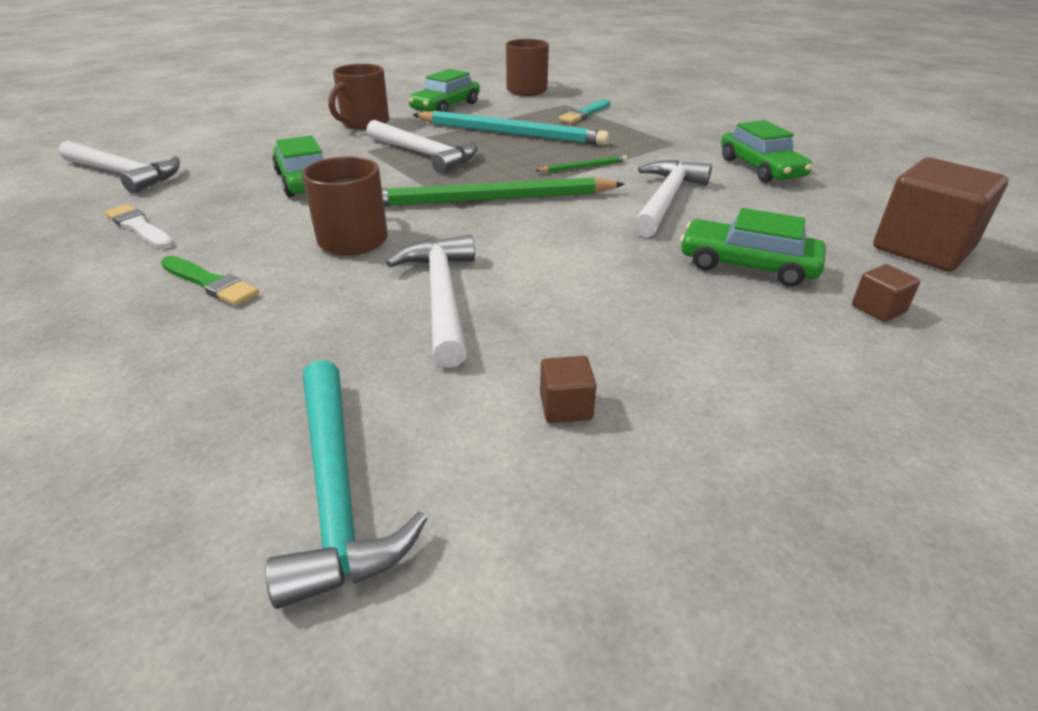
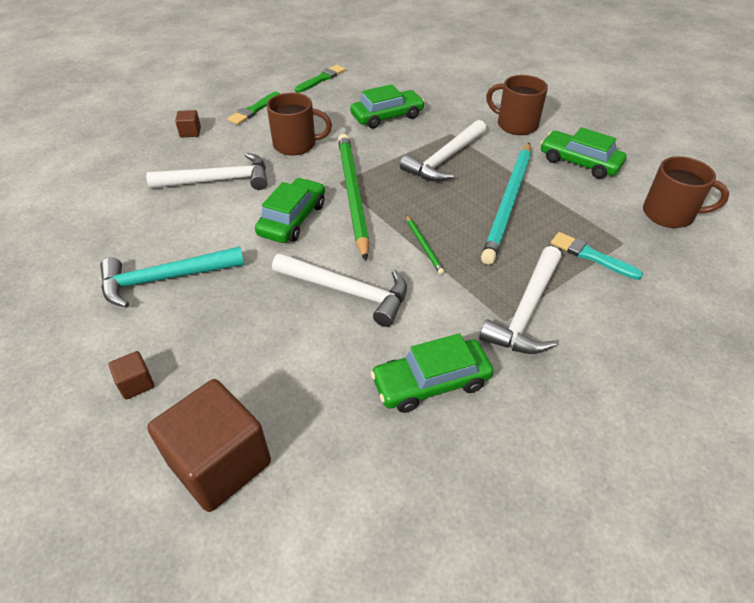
camera: 90 degrees right, 10 degrees up
(124, 174) = (396, 58): white hammer -> white hammer (526, 311)
(139, 227) = (321, 79): white brush -> green brush
(336, 491) = (86, 165): turquoise hammer -> turquoise hammer (165, 279)
(566, 407) = (104, 222): brown cube -> brown cube (190, 132)
(747, 265) = (220, 321): green car -> green car (293, 219)

